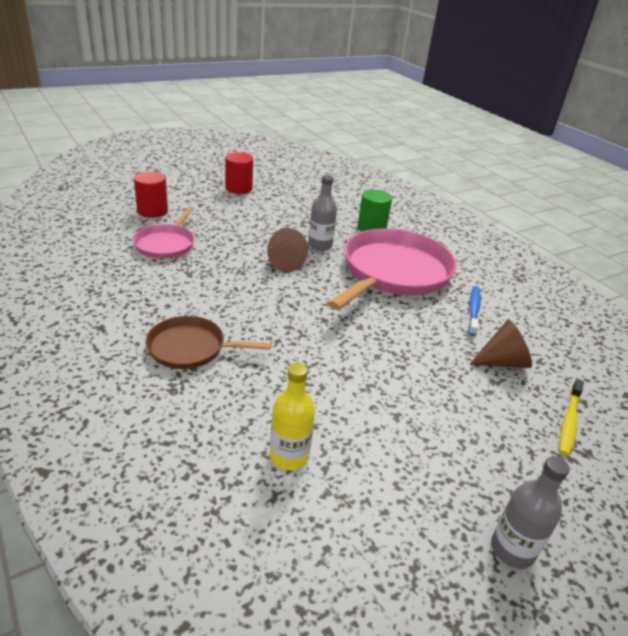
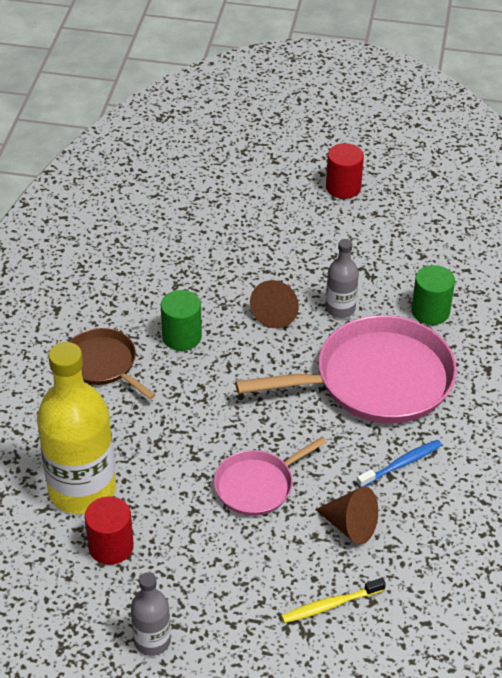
camera: 45 degrees right, 10 degrees up
(152, 211) = (218, 187): red cylinder -> red cylinder (111, 546)
(166, 244) = (189, 239): pink pan -> pink pan (257, 485)
(234, 302) = (182, 337): none -> green cylinder
(289, 456) = (82, 490): yellow bottle -> yellow bottle, size x2.00

